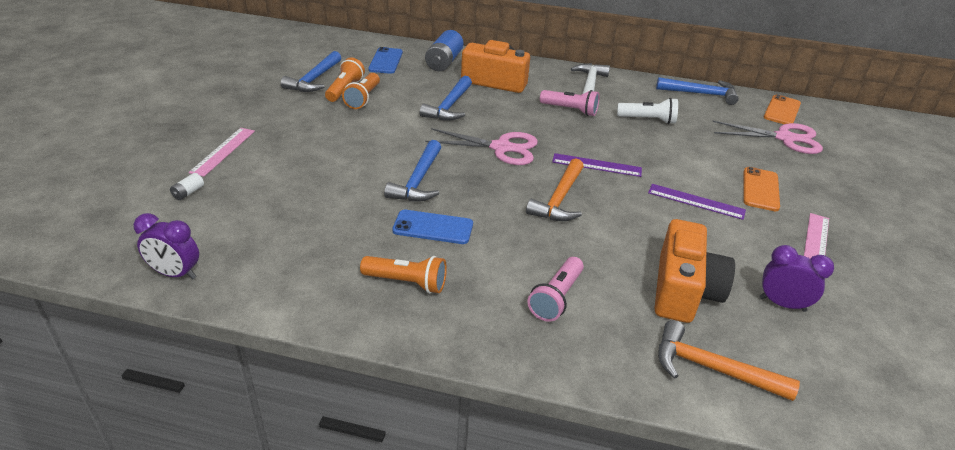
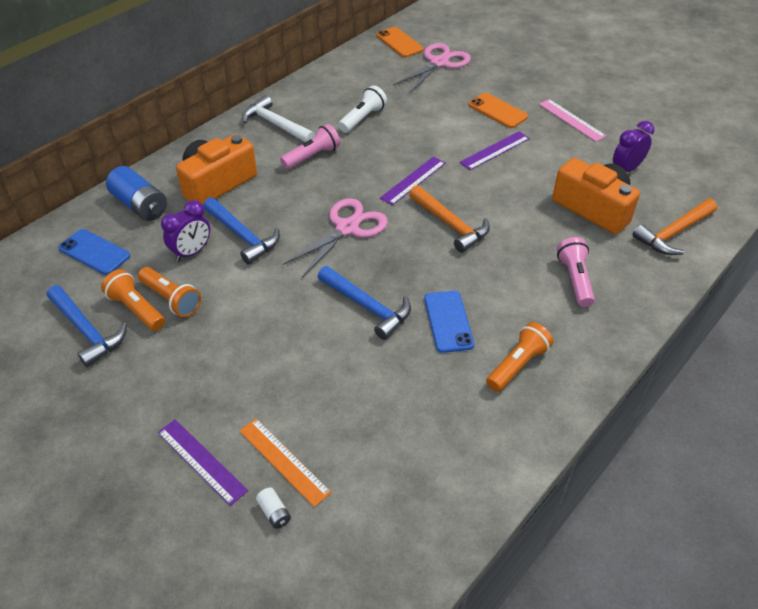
camera: 60 degrees left, 10 degrees up
(175, 274) = (425, 548): purple clock -> purple clock (191, 252)
(223, 151) = (201, 461): pink ruler -> purple ruler
(237, 184) = (284, 461): none -> orange ruler
(433, 227) = (448, 321): blue phone -> blue phone turned 45 degrees counterclockwise
(556, 298) = (575, 279): pink flashlight -> pink flashlight turned 150 degrees counterclockwise
(701, 94) = (342, 69): blue hammer -> none

